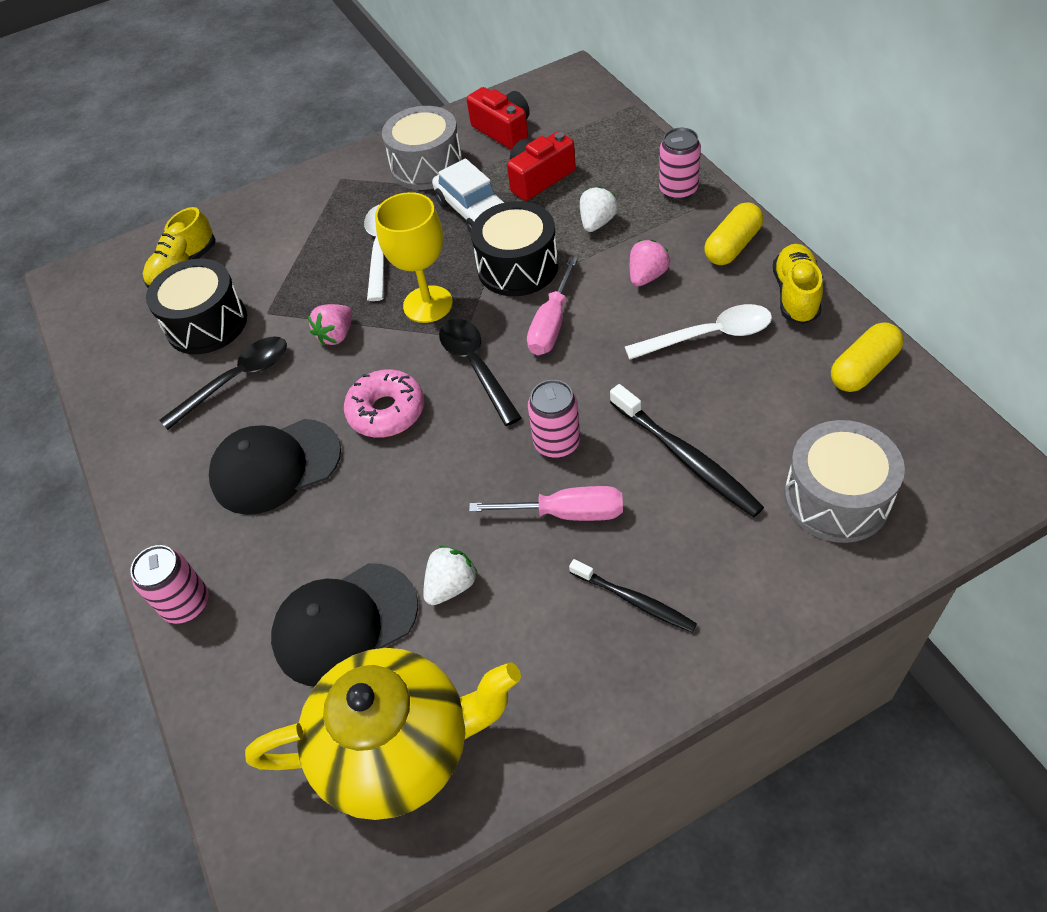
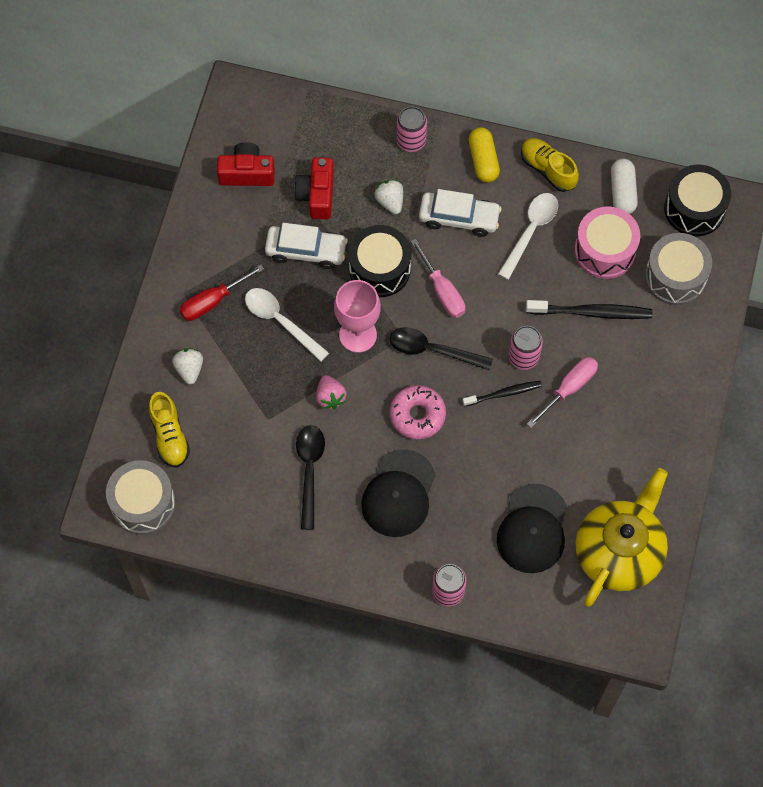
camera: 55 degrees left, 15 degrees up
(207, 324) = (240, 456): black drum -> black drum (694, 209)
(353, 198) = (213, 301): none -> red screwdriver
(427, 166) = (230, 239): grey drum -> grey drum (143, 503)
(428, 304) = (358, 335): yellow goblet -> pink goblet
(451, 586) = (558, 469): white strawberry -> white strawberry (189, 369)
(634, 600) = (641, 402): black toothbrush -> black toothbrush (503, 394)
(647, 276) = (459, 218): pink strawberry -> white car
(775, 410) = (605, 250): none -> pink drum
(863, 369) = (622, 192): yellow capsule -> white capsule

